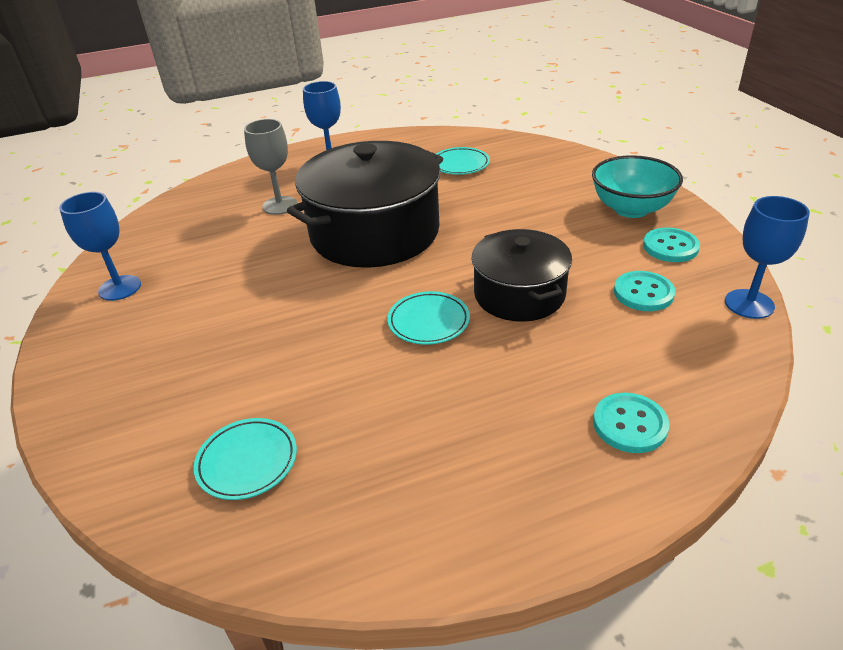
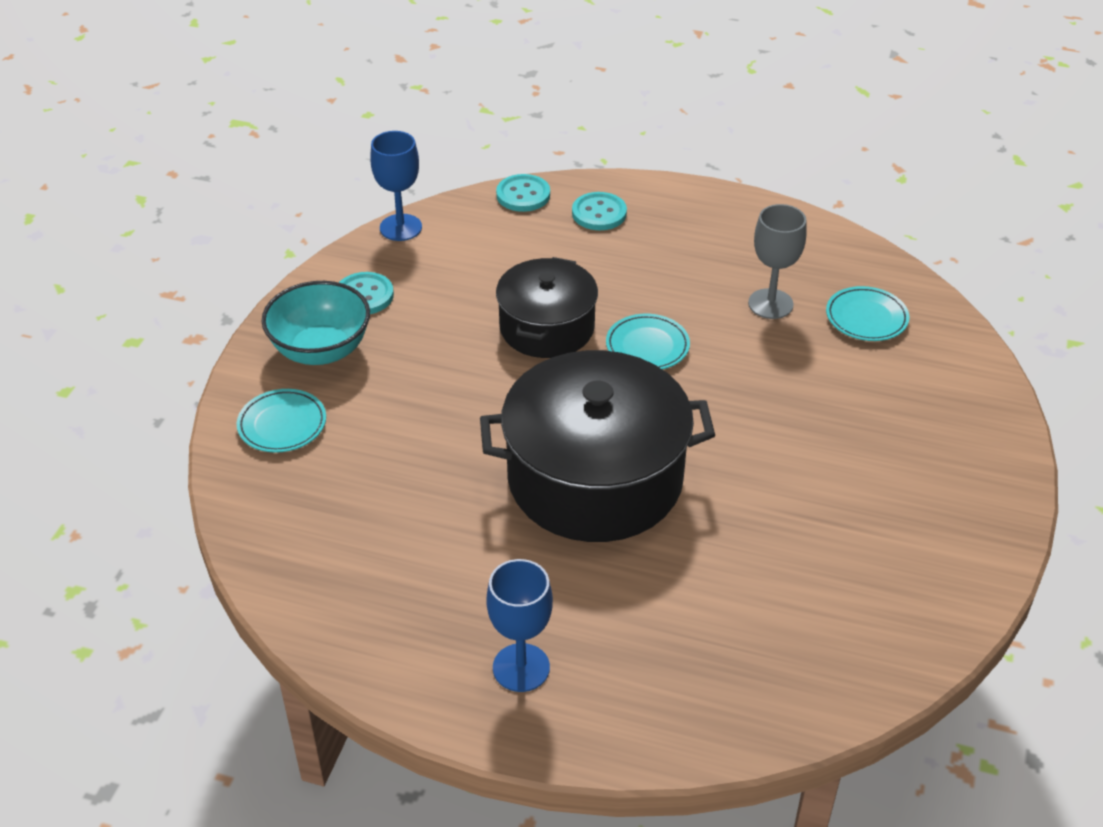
camera: 145 degrees left, 5 degrees up
(120, 288) = (926, 566): blue goblet -> none
(280, 205) = (664, 604): grey goblet -> grey goblet (770, 304)
(460, 164) = (374, 535): turquoise plate -> turquoise plate (282, 425)
(643, 293) = (454, 274): turquoise button -> turquoise button (523, 195)

